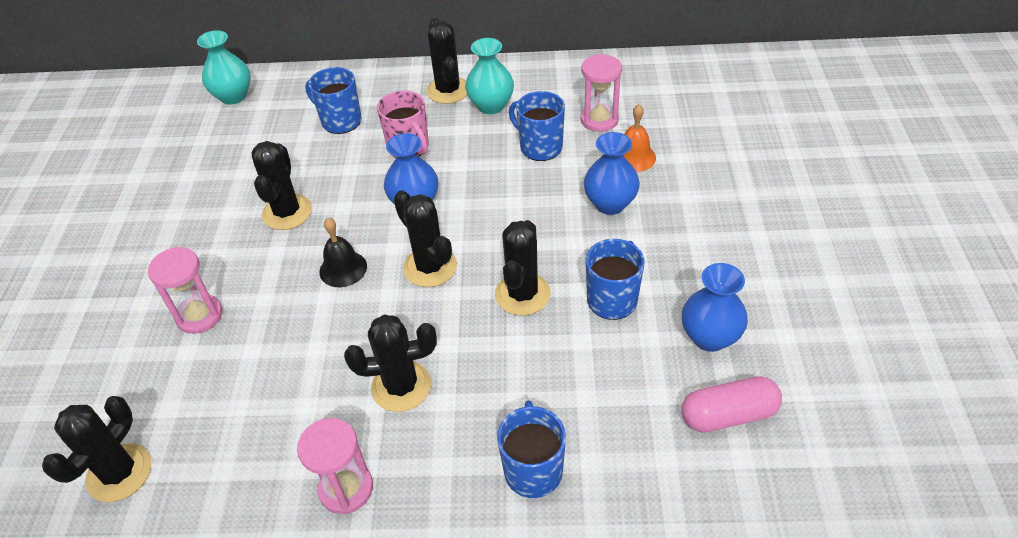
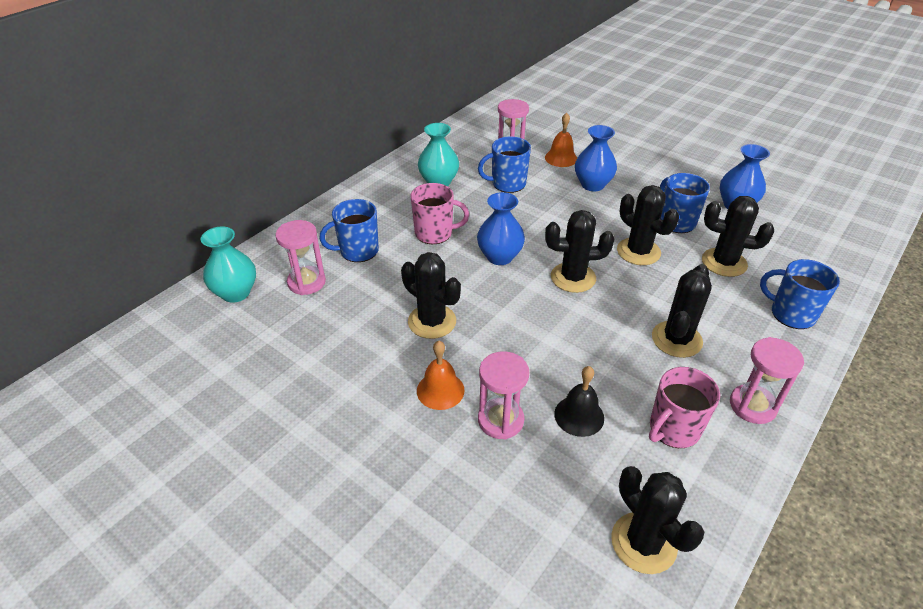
camera: 55 degrees left, 5 degrees down
(209, 262) = (440, 390): none -> orange bell
(268, 437) = (673, 429): none -> pink mug
(276, 120) = (306, 282): none -> pink hourglass
(343, 269) = (530, 318): black bell -> black bell (579, 415)
(448, 90) = (396, 191): black cactus -> black cactus (724, 262)
(728, 415) = (798, 227): pink capsule -> none

